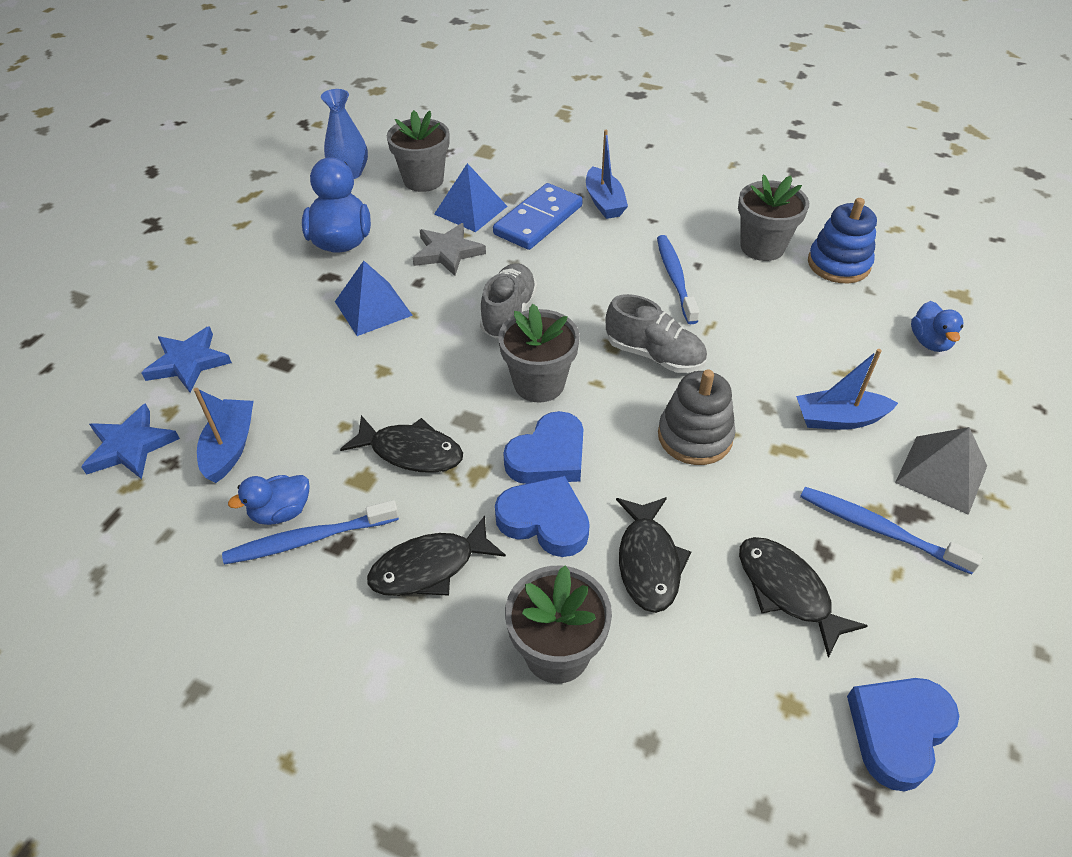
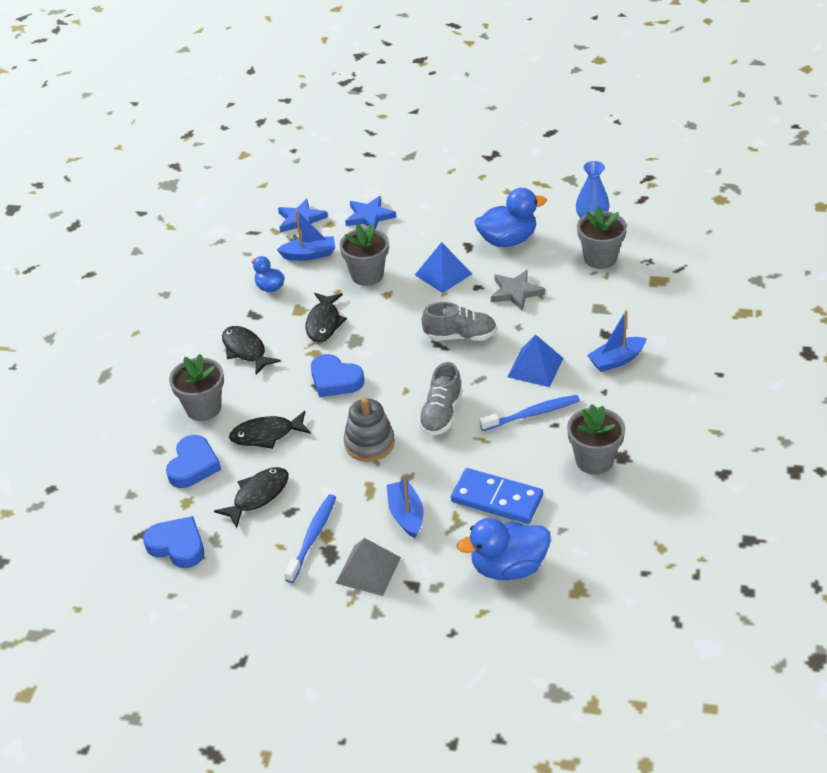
camera: 80 degrees right, 5 degrees down
(308, 539) = (254, 302): blue toothbrush -> none
(470, 210) = (572, 291): blue pyramid -> blue pyramid (535, 367)
(538, 220) = (575, 328): blue domino -> blue domino (497, 499)
(539, 383) = (396, 364): grey flower pot -> grey flower pot (367, 275)
(544, 520) = (286, 387): blue heart -> blue heart (193, 465)
(838, 264) = (590, 509): blue stacking toy -> none
(930, 342) = (508, 567): blue duck -> blue duck, size x1.78

